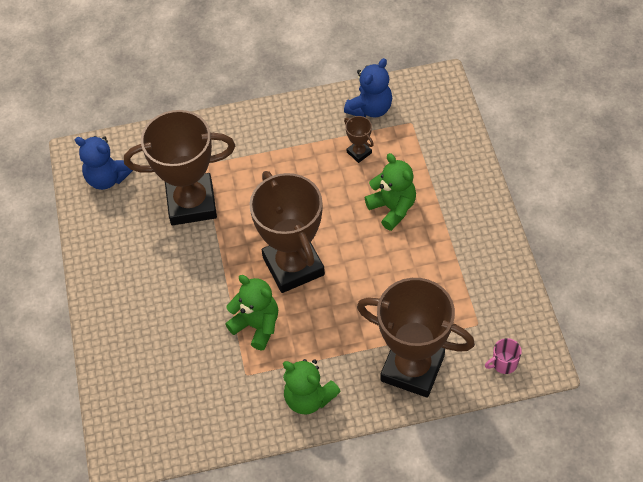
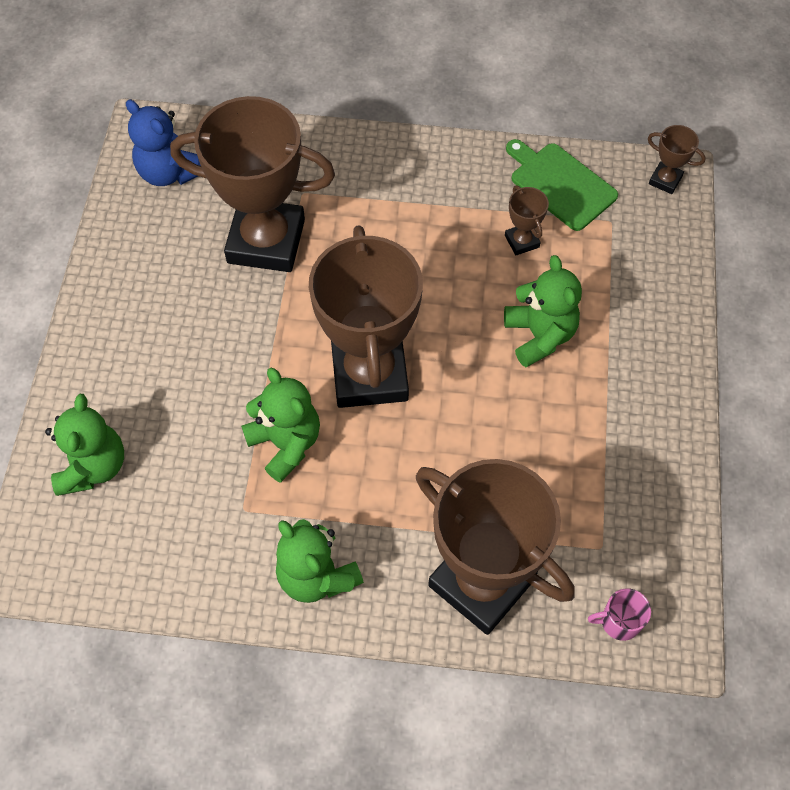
camera: 15 degrees right, 5 degrees up
(137, 380) = (93, 466): none -> green teddy bear
(370, 108) = (560, 184): blue teddy bear -> green cutting board
(436, 86) = (665, 180): none -> brown trophy

